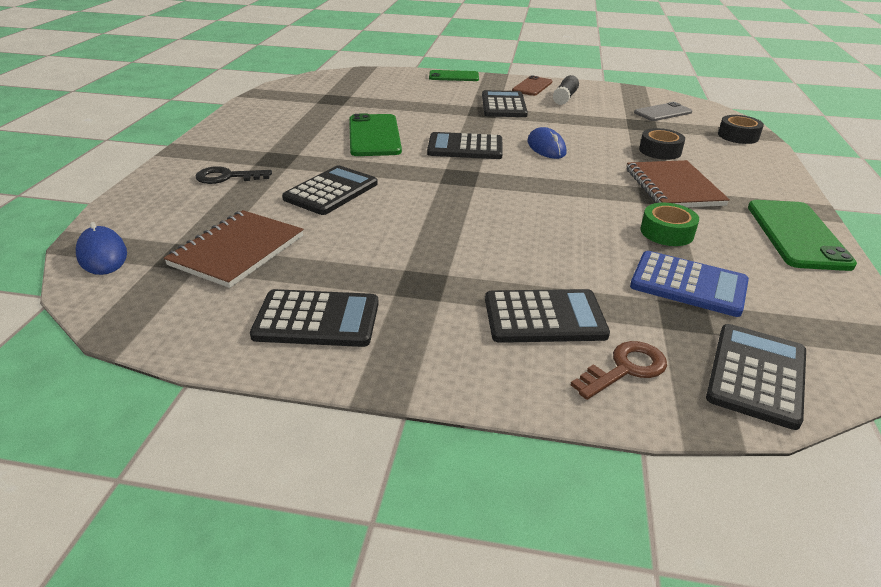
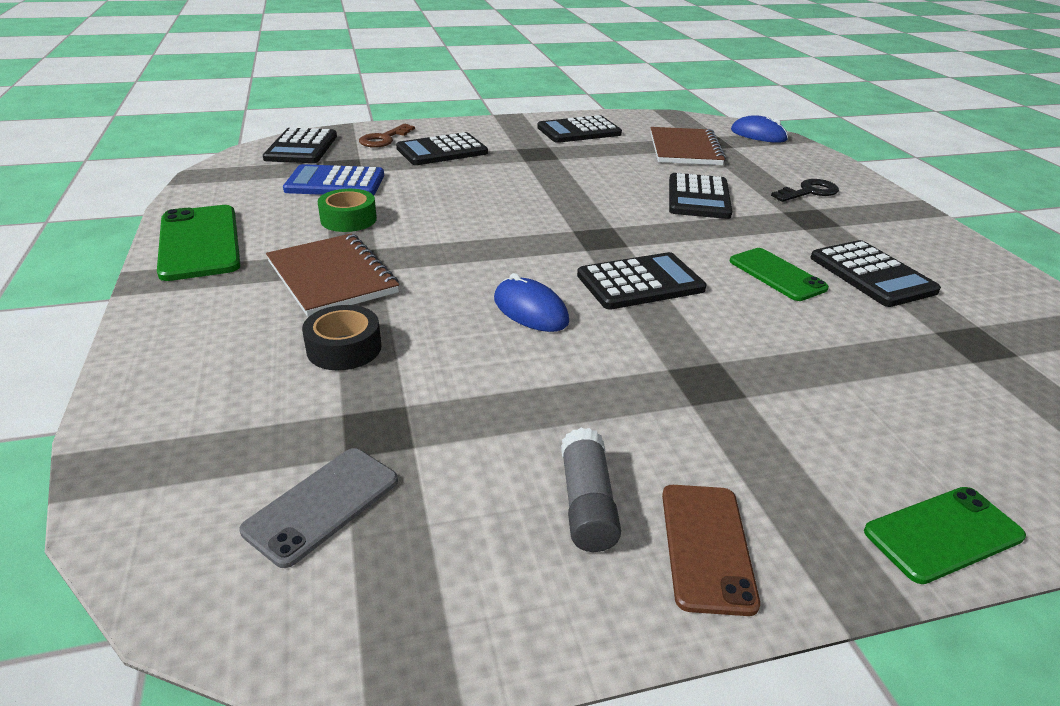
camera: 155 degrees right, 0 degrees up
(374, 136) = (777, 275): green phone -> green phone, size x0.64
(503, 105) = (690, 416): black calculator -> black calculator (872, 274)
(565, 98) = (587, 503): black glue stick -> grey glue stick
(738, 136) = (161, 443): black tape -> none

